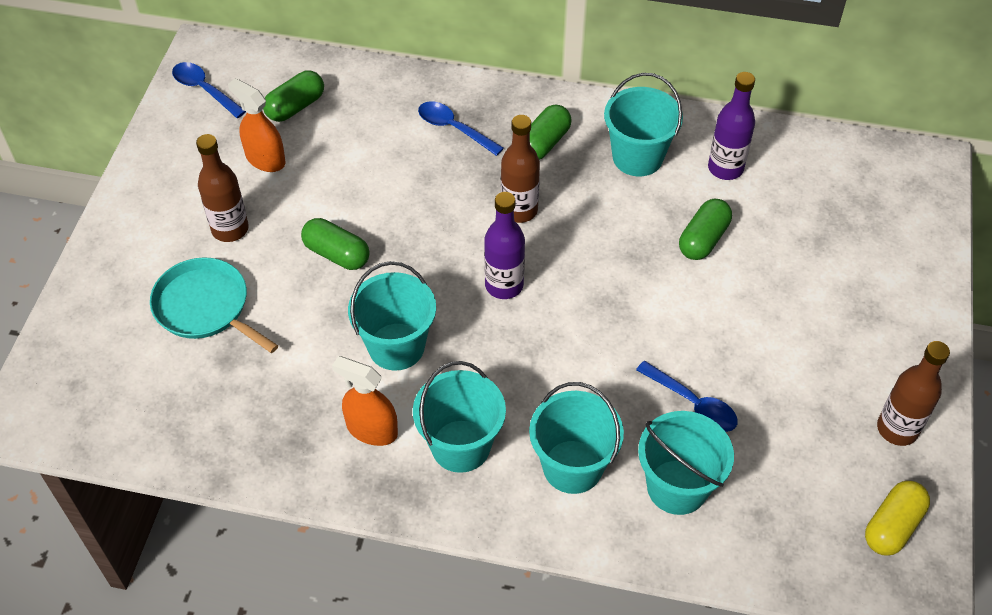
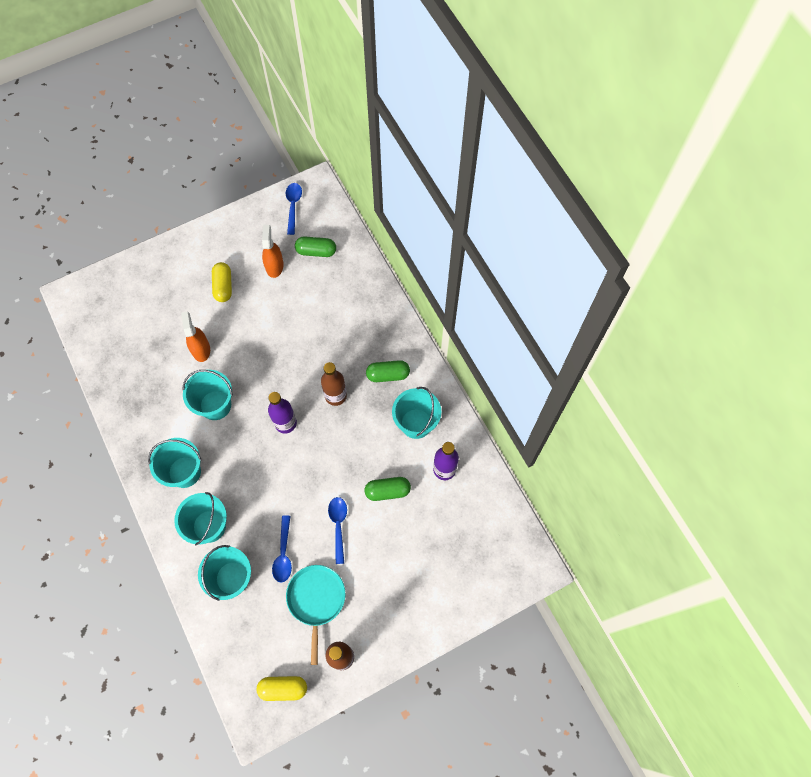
camera: 50 degrees right, 15 degrees up
(205, 307) = (175, 313): turquoise pan -> turquoise pan (316, 600)
(230, 229) = (223, 286): brown bottle -> yellow capsule
(336, 254) = (245, 340): green capsule -> none
(371, 429) = (165, 430): orange spray bottle -> orange spray bottle (201, 349)
(454, 129) = (362, 328): blue spoon -> blue spoon (338, 526)

